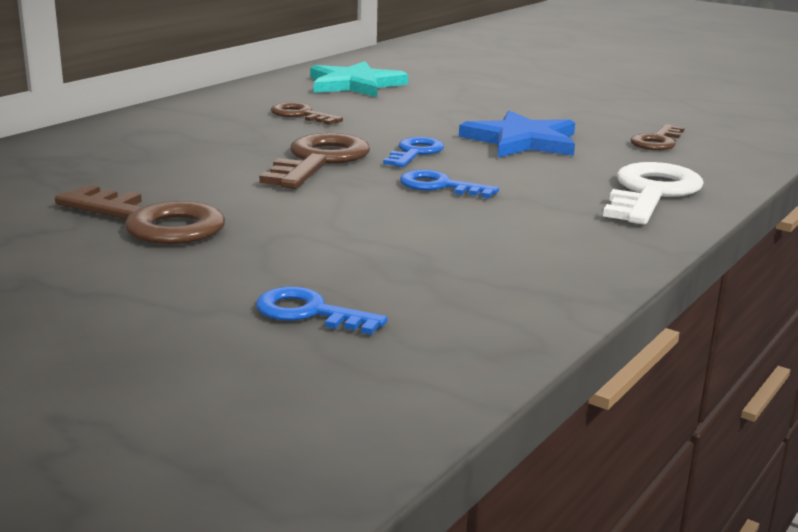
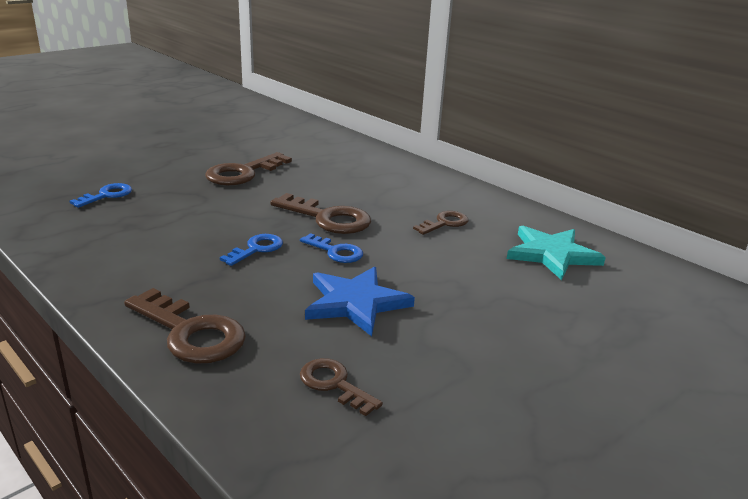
camera: 100 degrees right, 5 degrees up
(651, 193) = (190, 332): white key -> brown key

